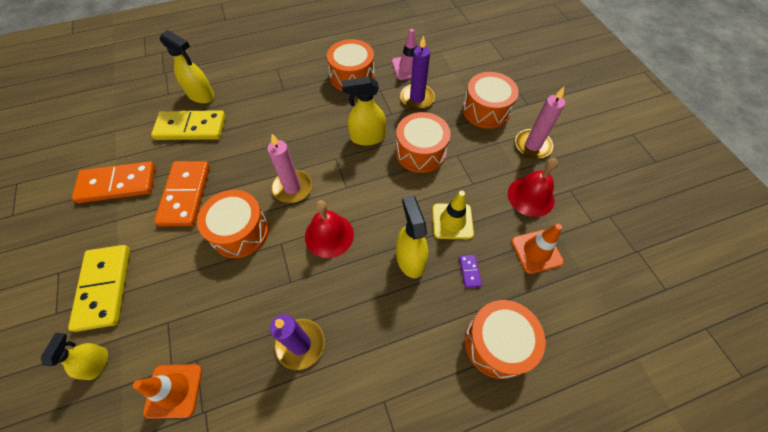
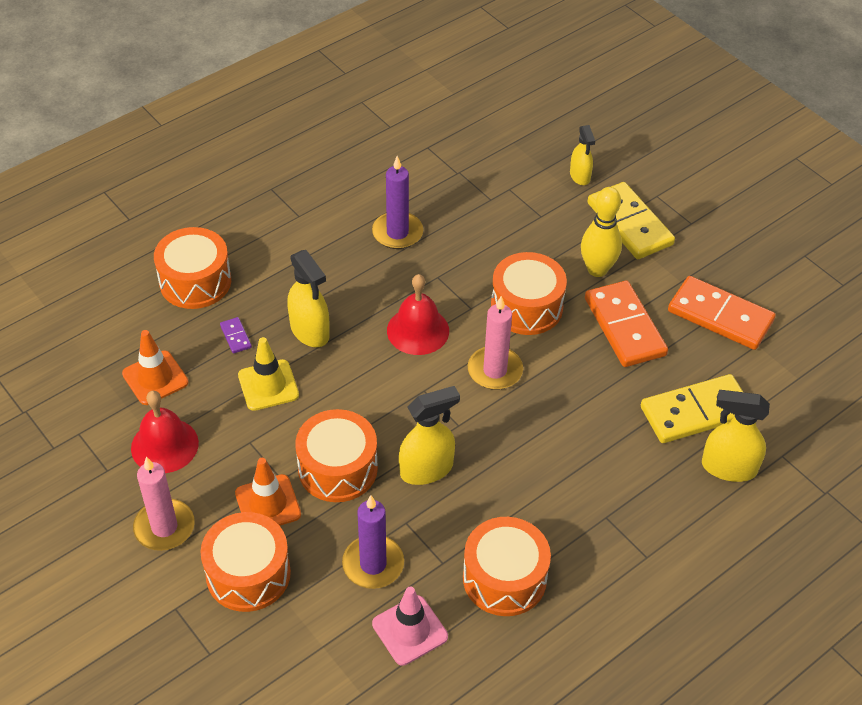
camera: 160 degrees right, 10 degrees down
(118, 184) = (720, 316): orange domino -> orange domino turned 60 degrees clockwise
(166, 249) = (597, 269): none -> yellow bowling pin
(174, 390) = (495, 177): orange traffic cone -> orange traffic cone (268, 504)

